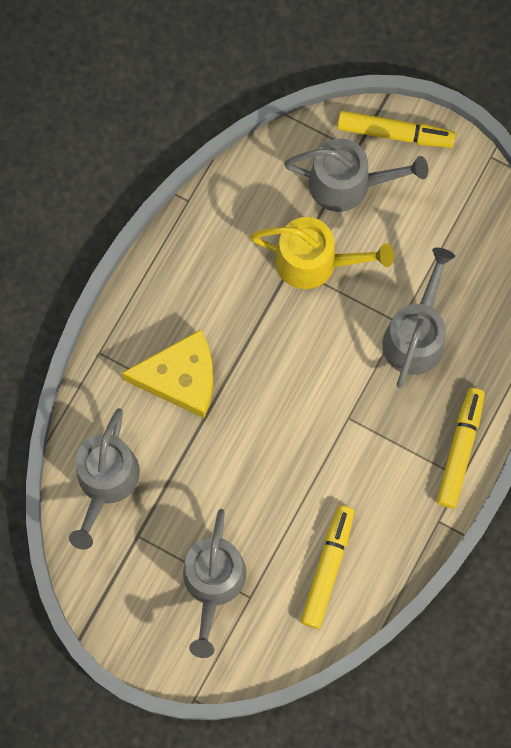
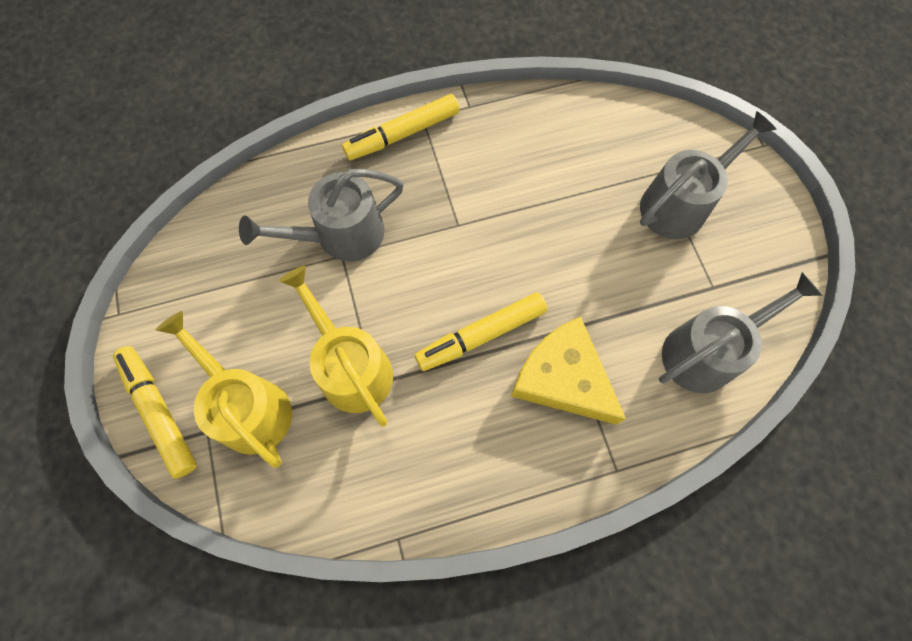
camera: 135 degrees left, 5 degrees down
(327, 568) = (581, 143): yellow marker -> yellow marker (481, 335)
(348, 184) = (248, 407): grey watering can -> yellow watering can

